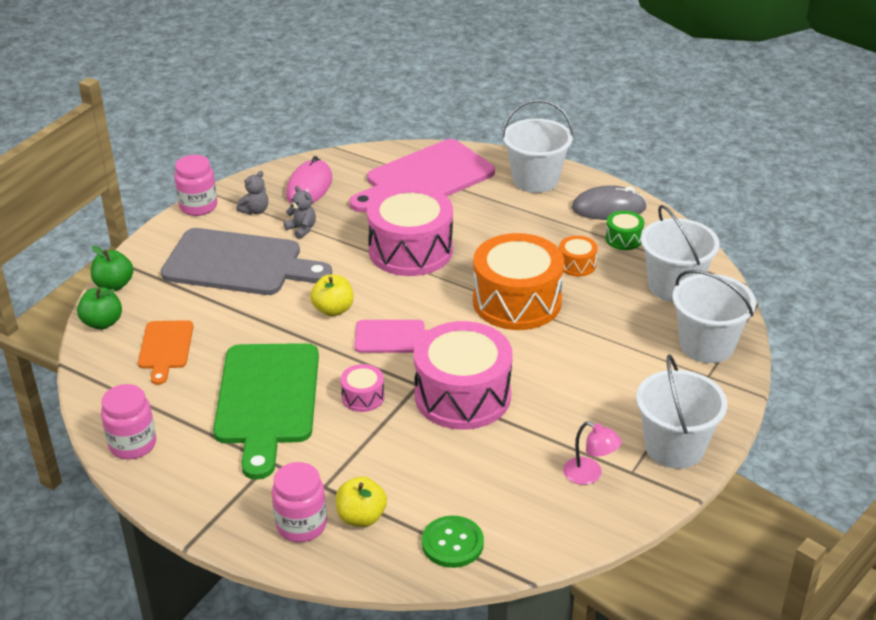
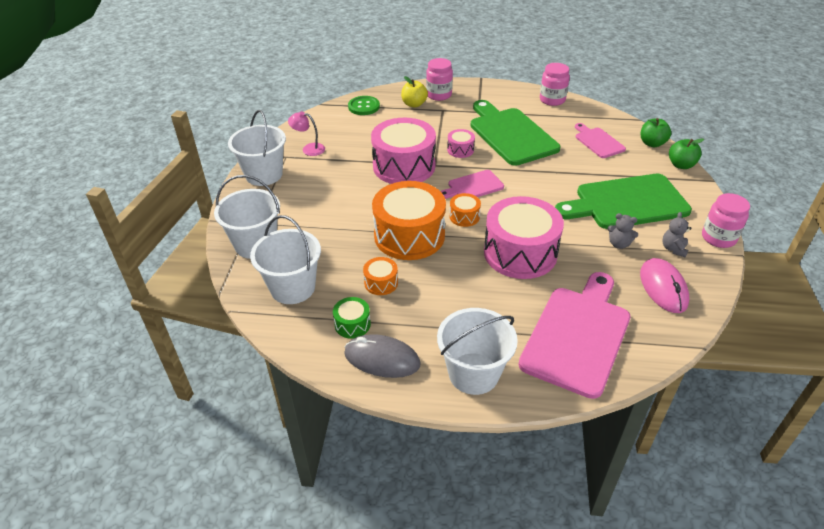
camera: 155 degrees right, 5 degrees up
(165, 348) = (598, 142): orange cutting board -> pink cutting board
(239, 264) = (626, 202): grey cutting board -> green cutting board
(333, 310) = (528, 191): yellow apple -> none
(437, 304) = (464, 216): none -> orange drum
(608, 208) = (382, 359): grey mouse -> grey mouse turned 45 degrees clockwise

